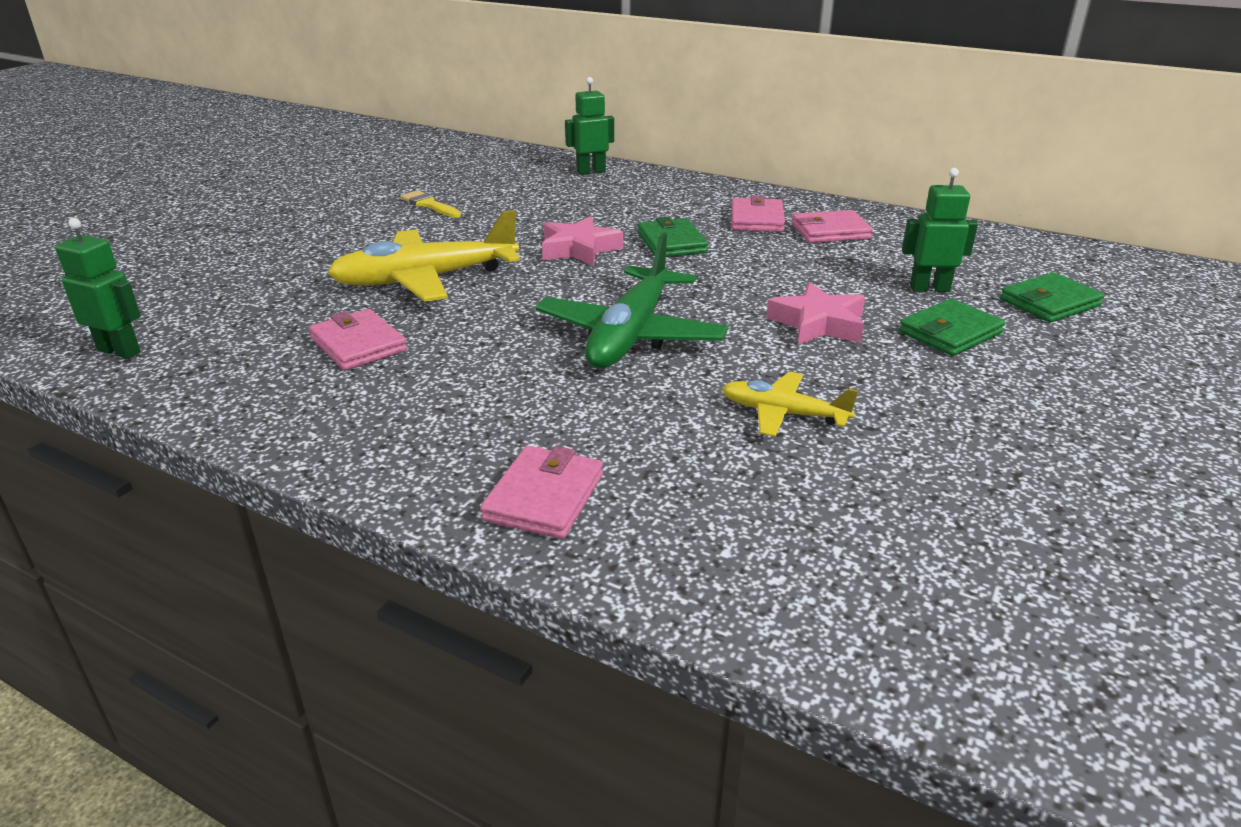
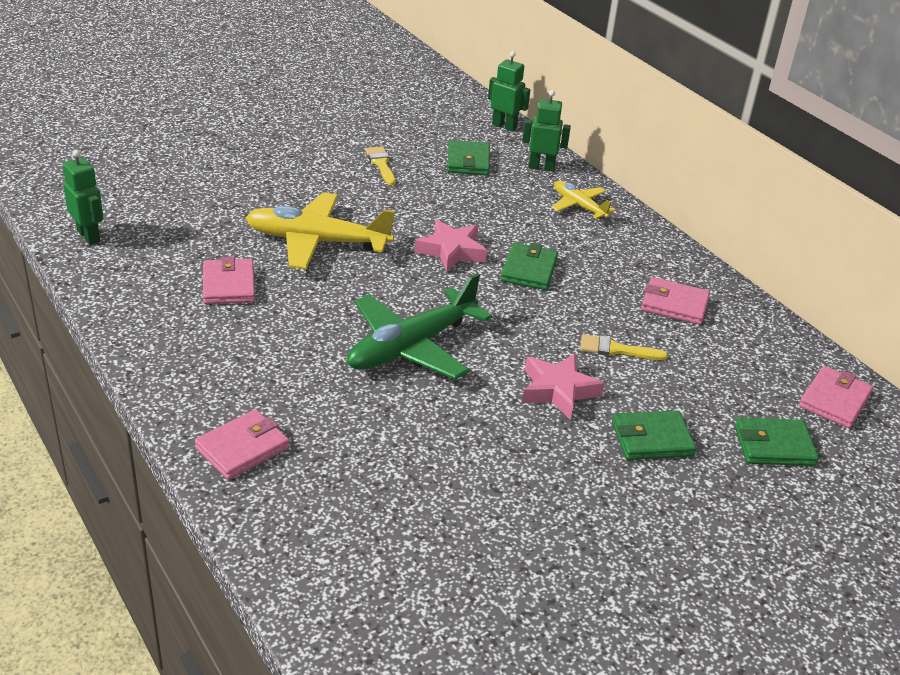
camera: 25 degrees right, 5 degrees up
(516, 183) = (468, 161): none -> green wallet
(757, 219) = (625, 270): pink wallet -> pink wallet (834, 400)
(783, 413) = (448, 453): yellow plane -> yellow plane (579, 206)
(826, 277) = (616, 349): none -> yellow brush
(929, 288) = (688, 393): green robot -> green robot (504, 126)

